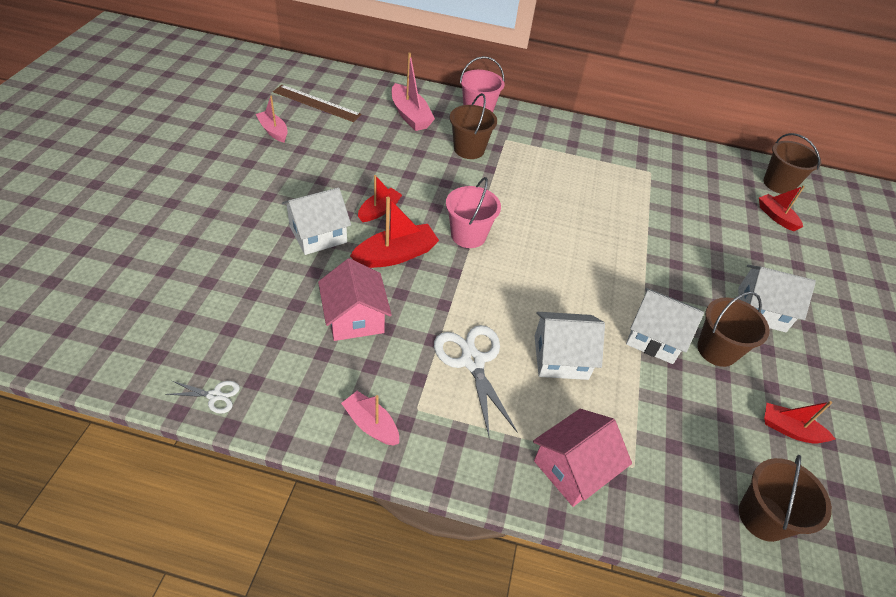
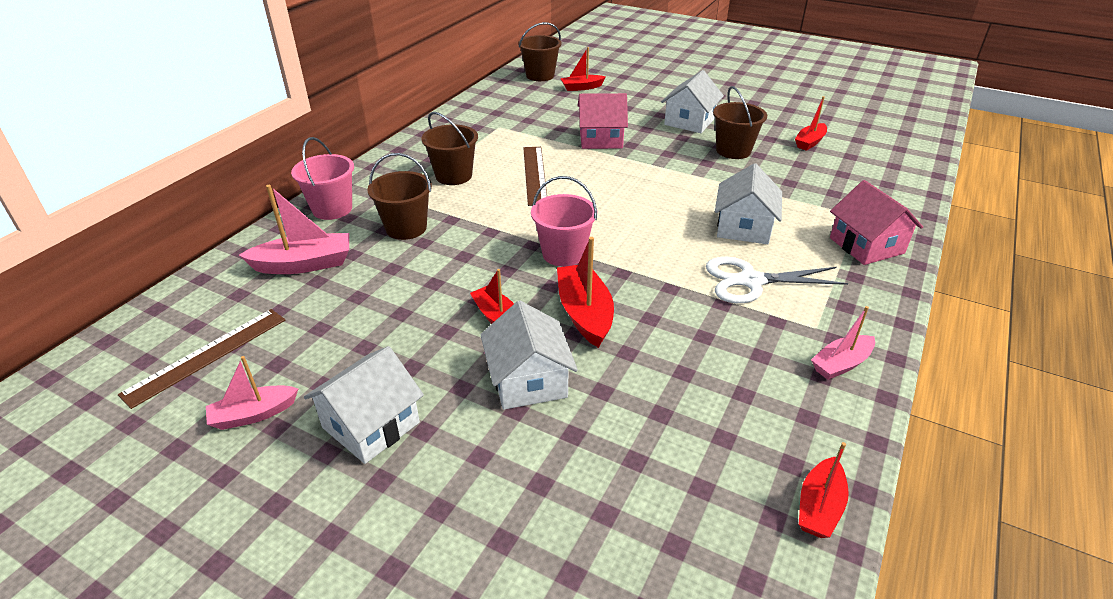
camera: 70 degrees left, 10 degrees down
(215, 396) = (819, 507): white scissors -> red boat
(355, 318) = (687, 360): pink house -> pink house (601, 139)
(580, 205) = (535, 175): none -> brown ruler
(655, 337) = (719, 175): white house -> white house (371, 425)
(763, 517) = (889, 172): brown bucket -> brown bucket (453, 176)

